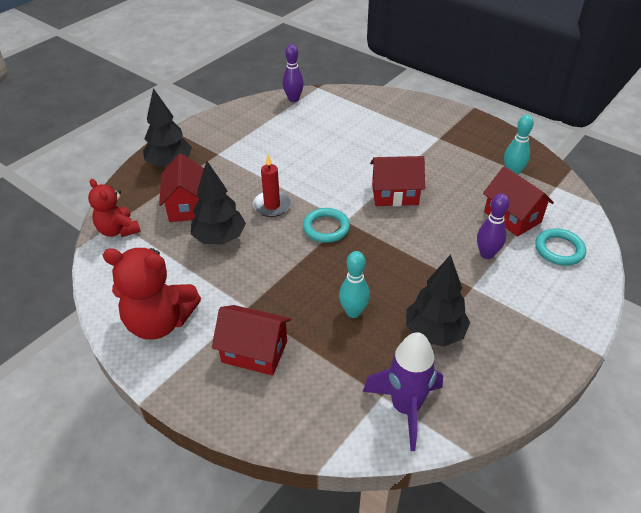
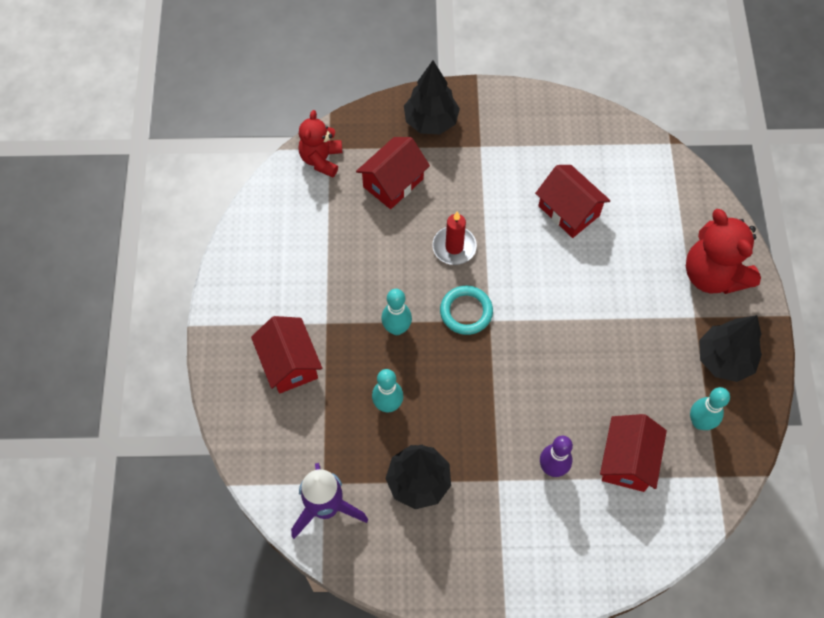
camera: 50 degrees right, 20 degrees up
(160, 322) = (261, 275): red teddy bear -> red teddy bear (713, 274)
(219, 238) = (379, 240): black tree -> black tree (724, 359)
(293, 99) = (626, 138): purple bowling pin -> none
(298, 270) = (397, 328): none -> turquoise bowling pin
(395, 194) = (564, 336): red house -> red house (569, 211)
(559, 249) = (616, 528): turquoise ring -> none

